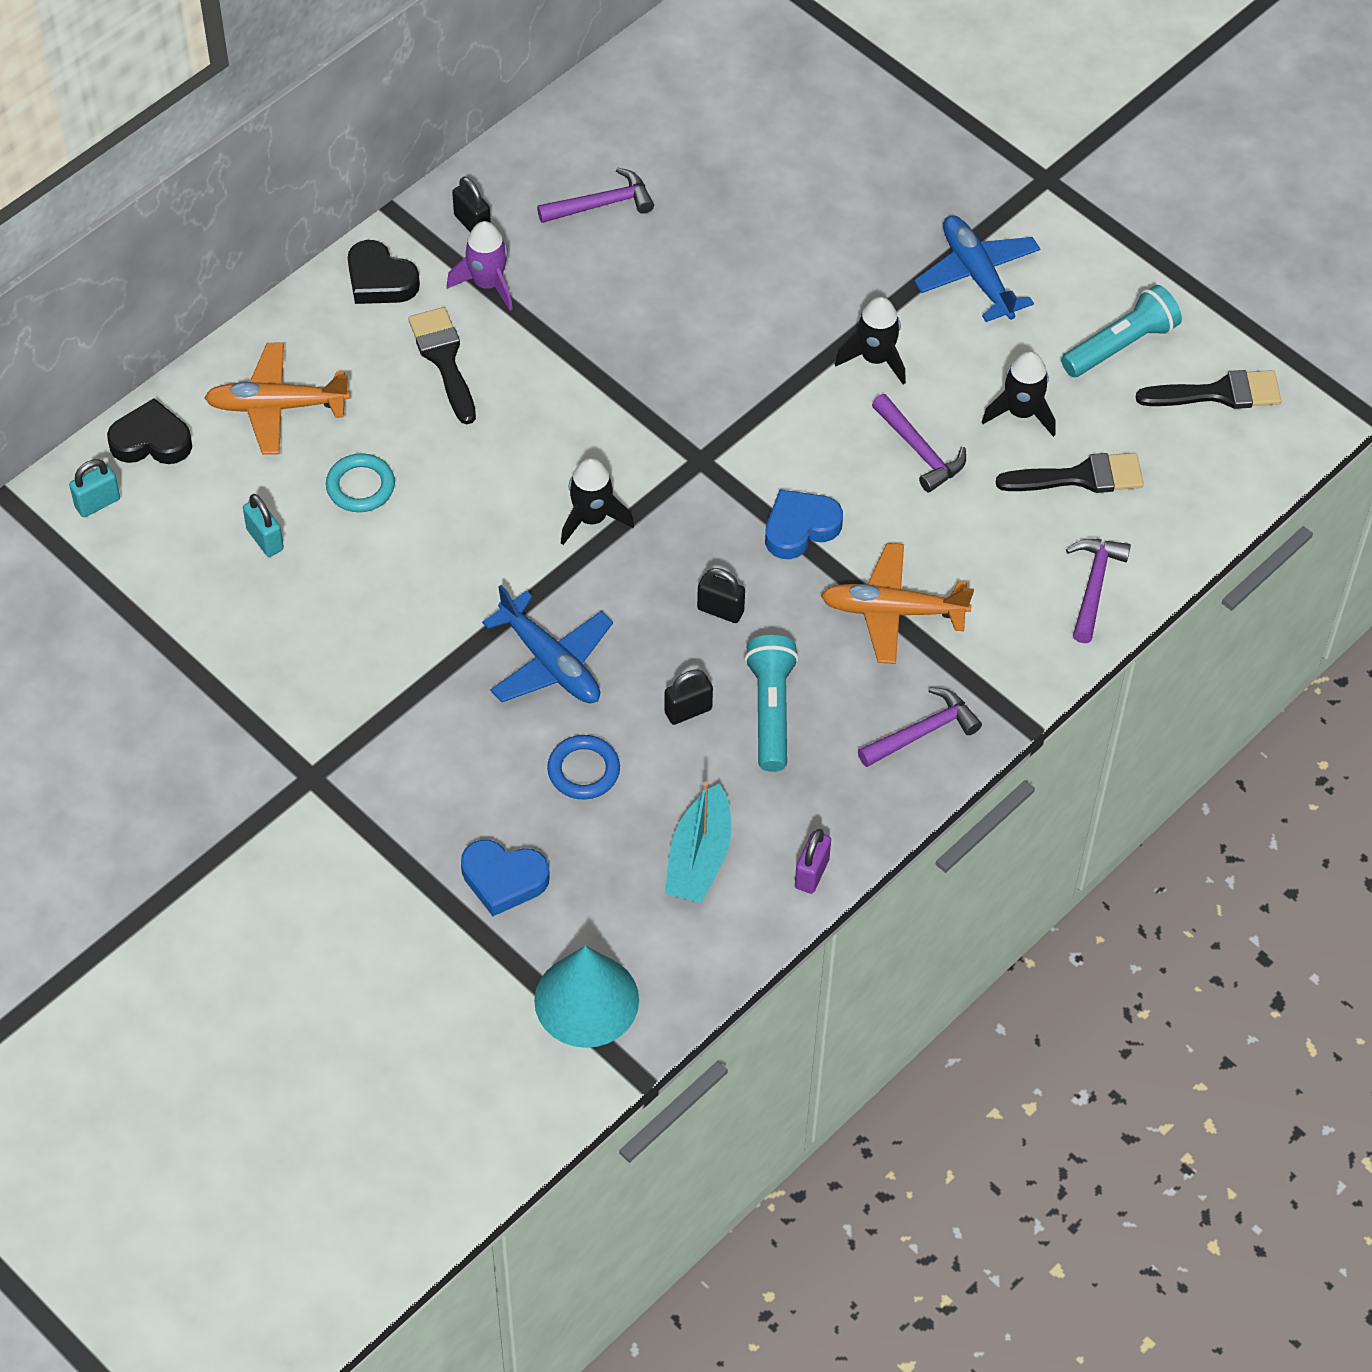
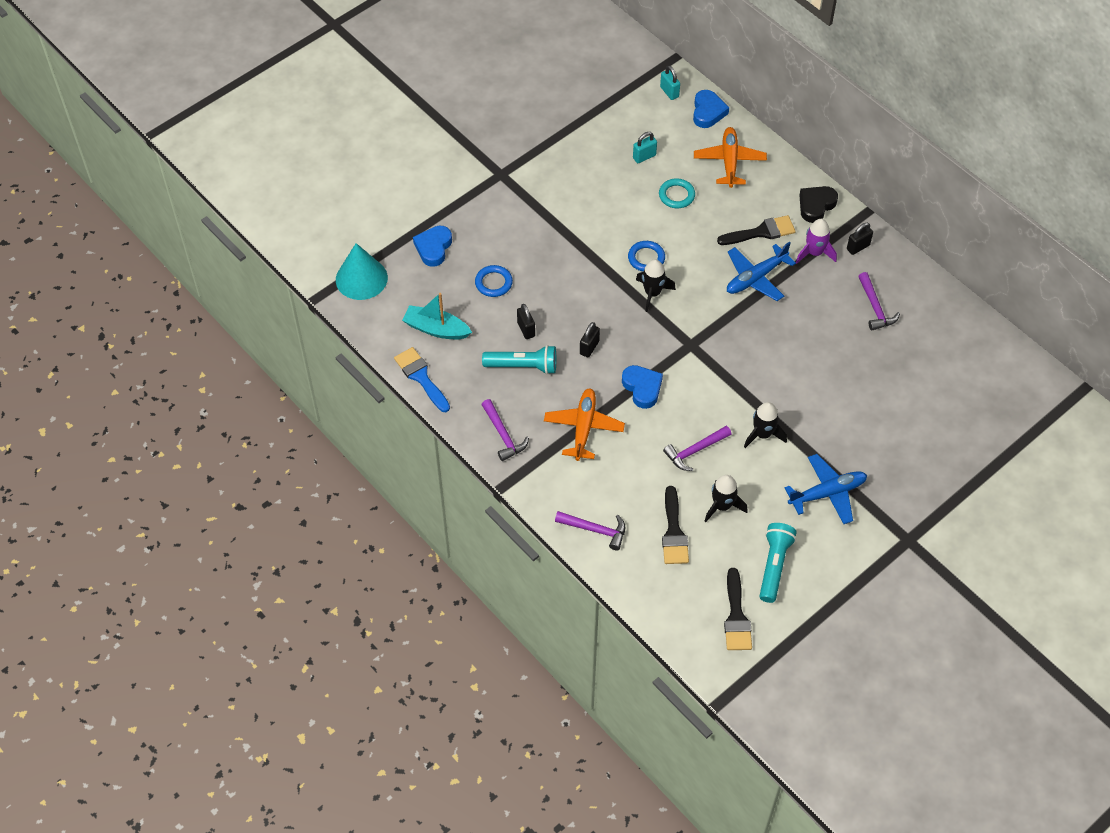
camera: 95 degrees right, 0 degrees up
(151, 440) = (708, 112): black heart -> blue heart
(512, 530) = (646, 258): none -> blue ring
(550, 663) = (560, 272): blue plane -> blue plane (756, 278)
(811, 873) = (421, 377): purple padlock -> blue brush
(1120, 345) = (774, 566): turquoise flashlight -> turquoise flashlight turned 135 degrees counterclockwise

